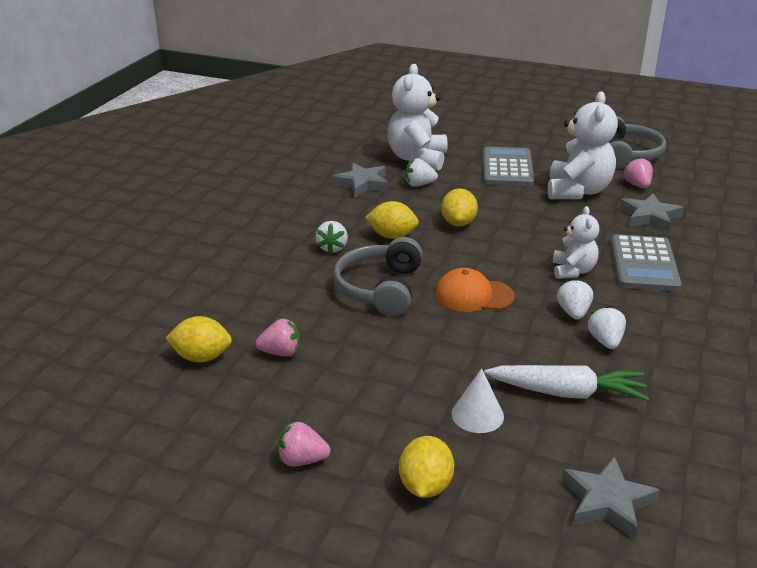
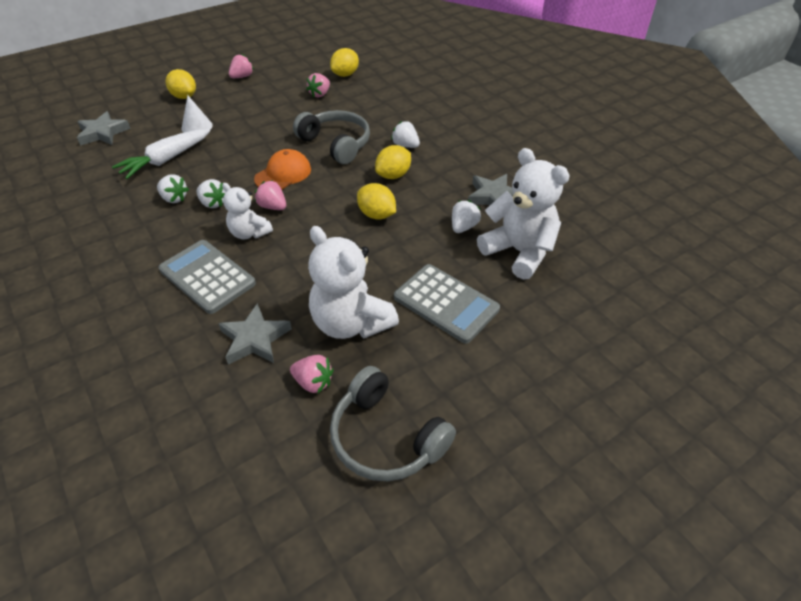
camera: 125 degrees right, 15 degrees up
(525, 276) = (273, 207): none -> pink strawberry

